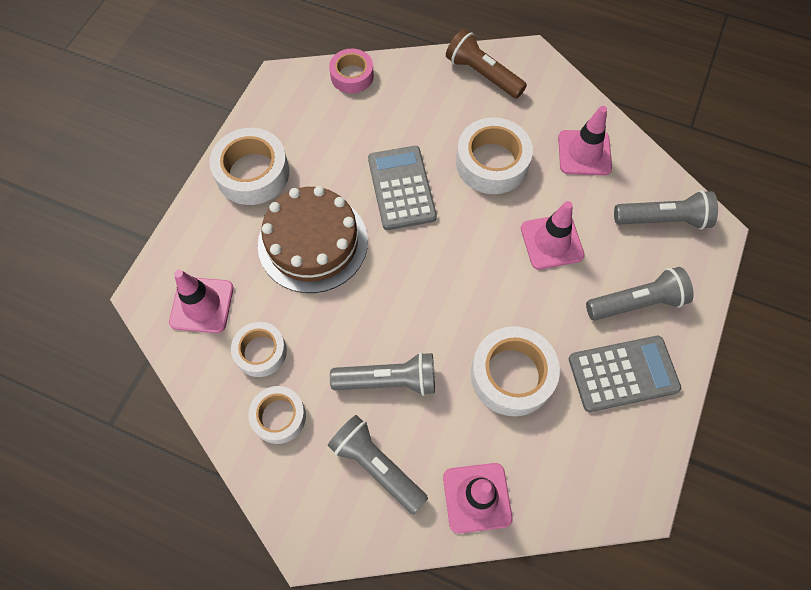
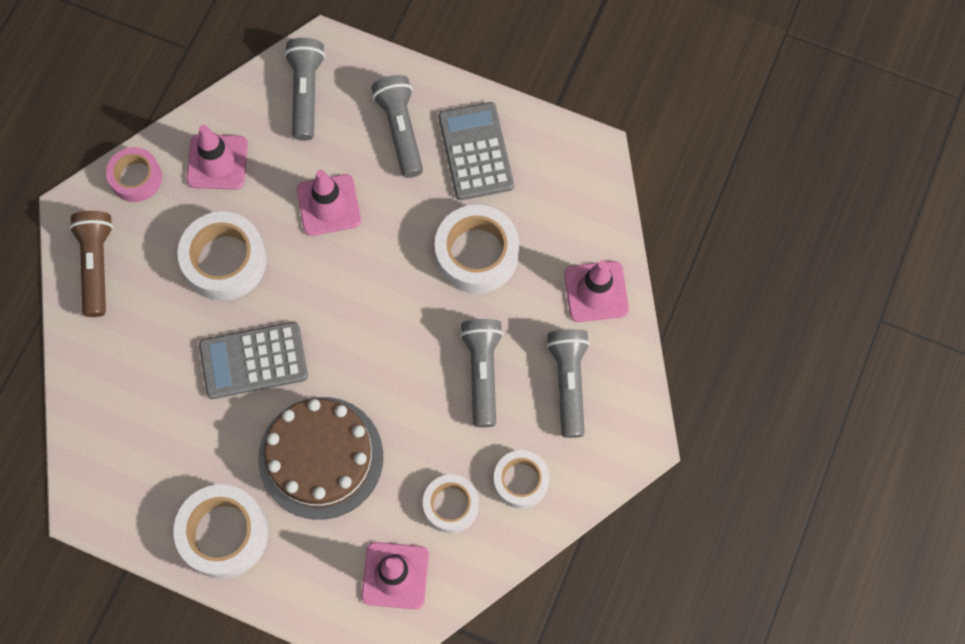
camera: 90 degrees left, 5 degrees up
(352, 76) = (85, 421): pink tape -> pink tape (136, 178)
(377, 466) = (568, 383): grey flashlight -> grey flashlight turned 135 degrees clockwise
(482, 74) = (96, 265): brown flashlight -> brown flashlight turned 135 degrees clockwise

